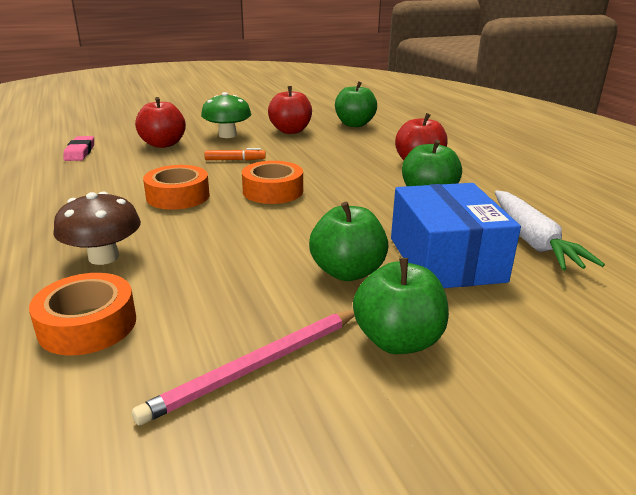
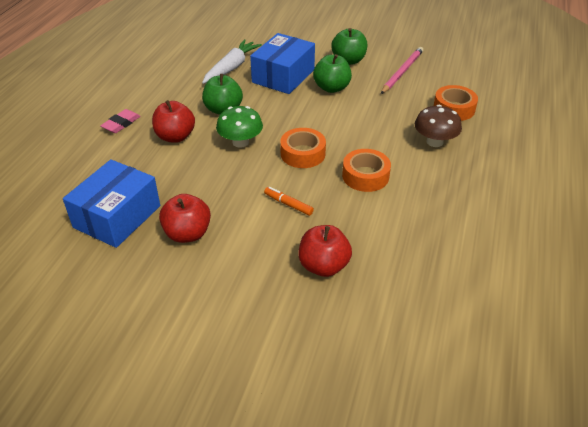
camera: 140 degrees left, 15 degrees up
(80, 152) = (408, 288): pink eraser -> pink eraser (121, 124)
(227, 135) = (251, 255): green mushroom -> green mushroom (240, 142)
(257, 366) = (402, 72): pink pencil -> pink pencil turned 60 degrees counterclockwise
(354, 124) = (117, 216): green apple -> blue box

